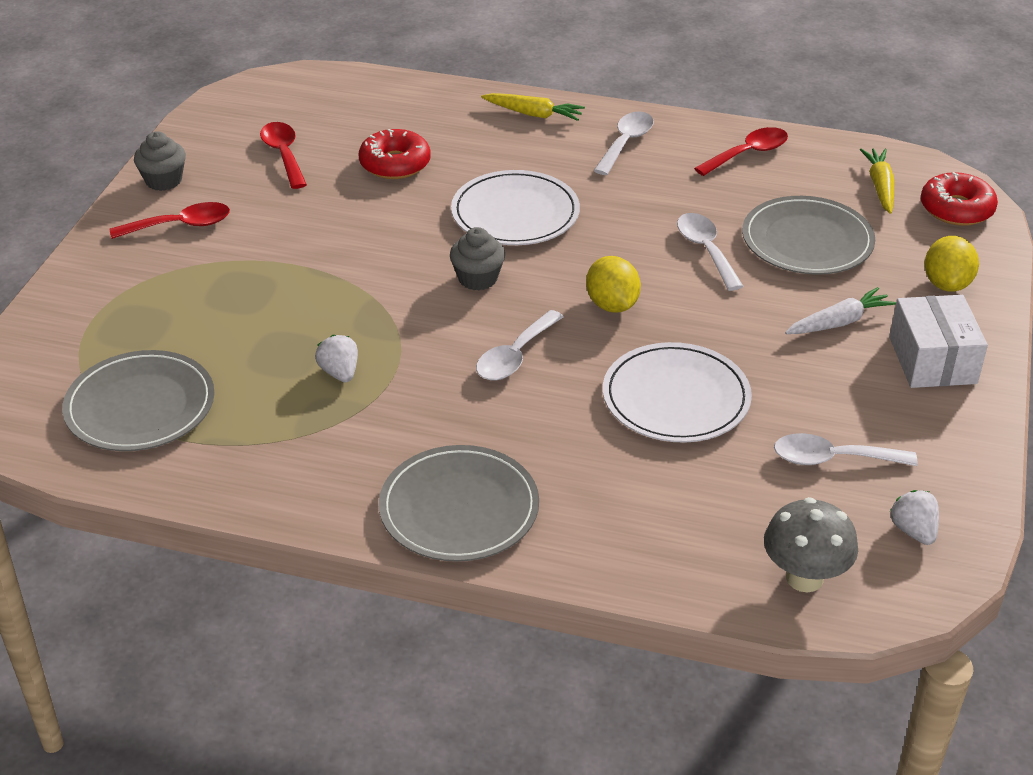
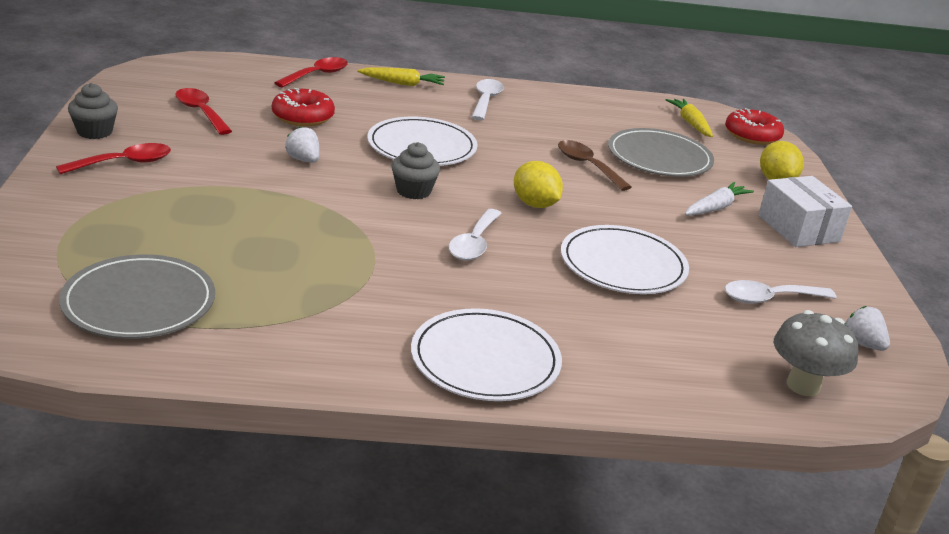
camera: 20 degrees left, 10 degrees down
(339, 373) = (324, 264): white strawberry -> white strawberry (303, 160)
(459, 508) = (485, 360): grey plate -> white plate
(706, 250) = (587, 166): white spoon -> brown spoon
(748, 154) = (582, 105): red spoon -> red spoon (317, 75)

